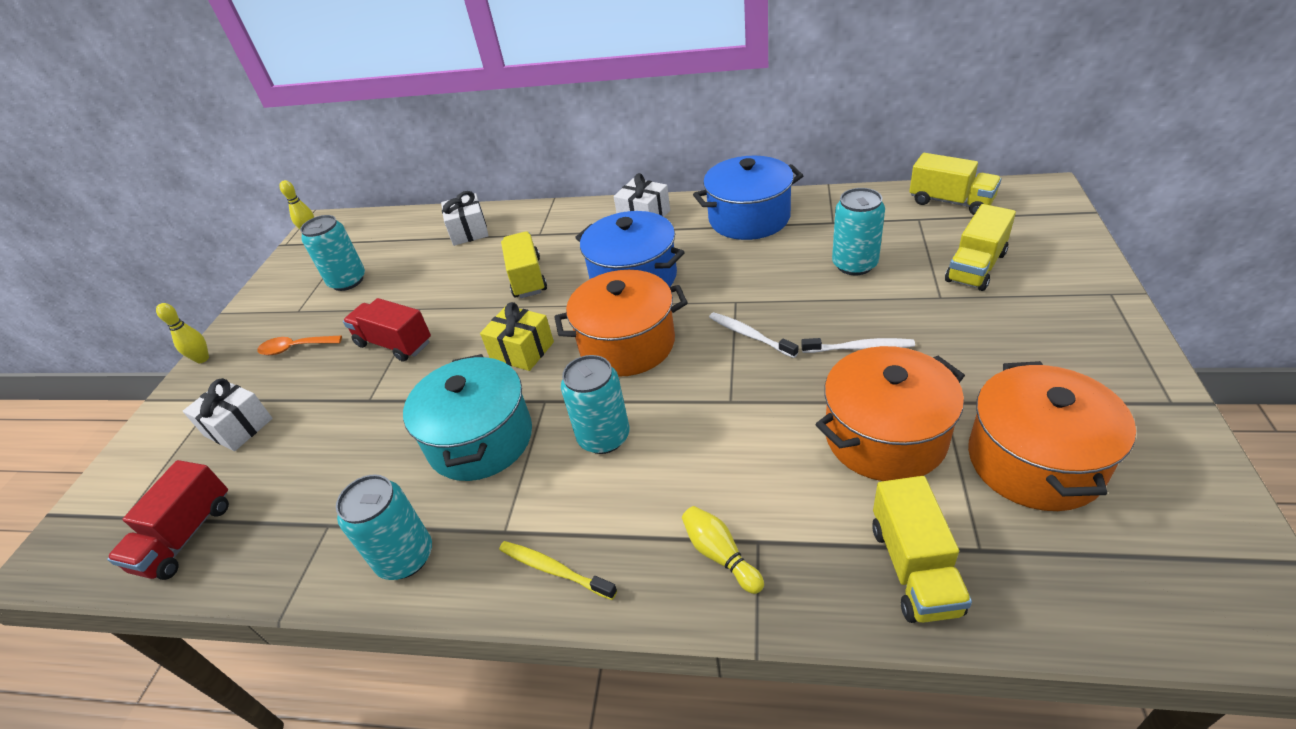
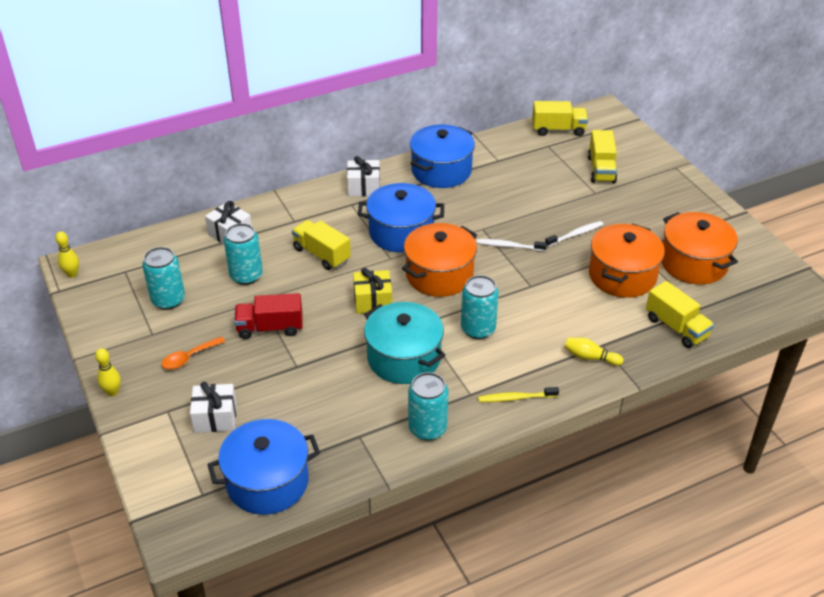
camera: 40 degrees left, 0 degrees up
(186, 536) = (267, 482): red truck -> blue pot
(854, 264) = (534, 185): turquoise can -> turquoise can (246, 276)

